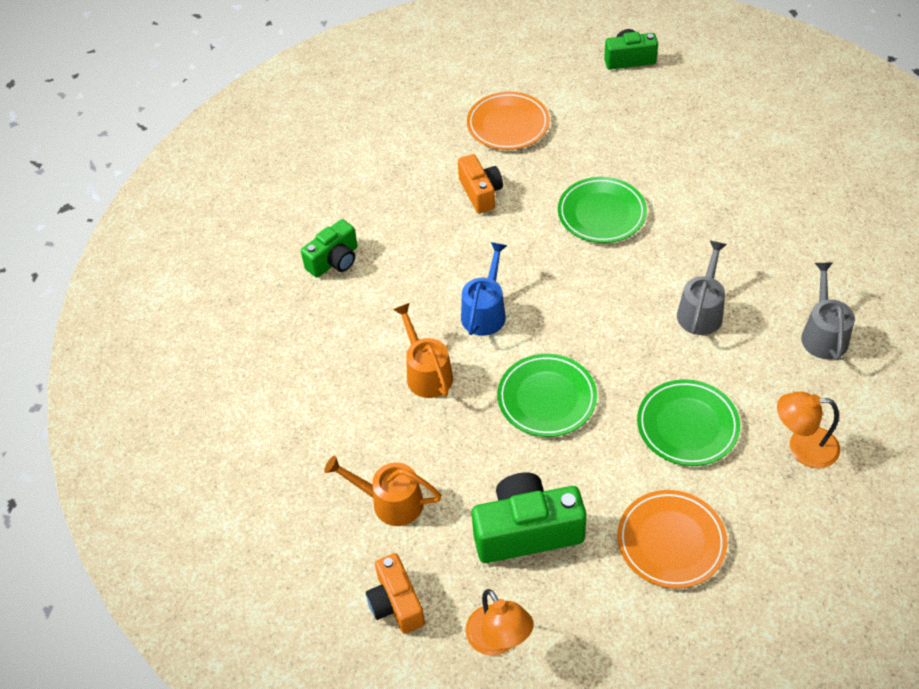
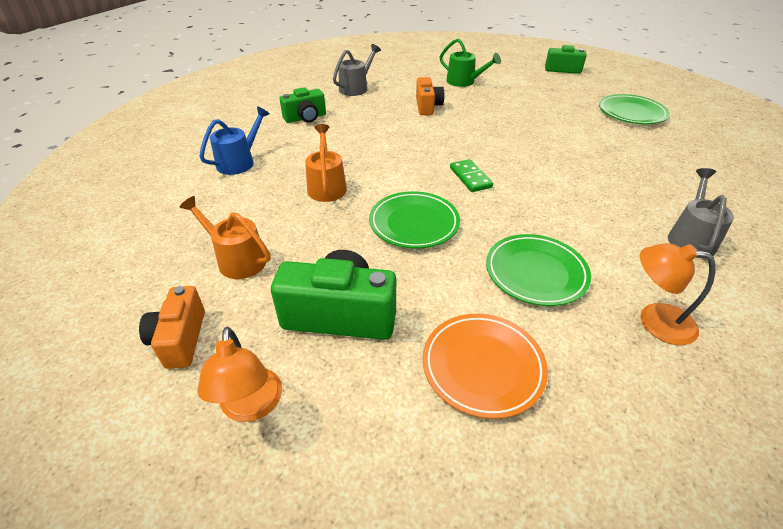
camera: 15 degrees right, 10 degrees down
(485, 311) = (394, 163): blue watering can -> blue watering can (240, 161)
(508, 125) = (464, 82): orange plate -> green watering can
(580, 311) = (470, 177): none -> green domino
(601, 213) = (512, 131): green plate -> green plate (631, 113)
(701, 310) = (575, 198): grey watering can -> grey watering can (356, 88)

